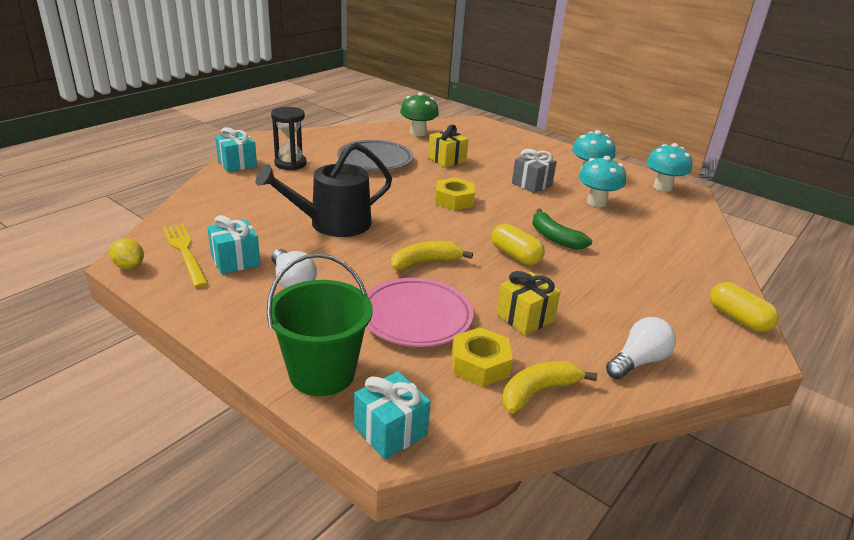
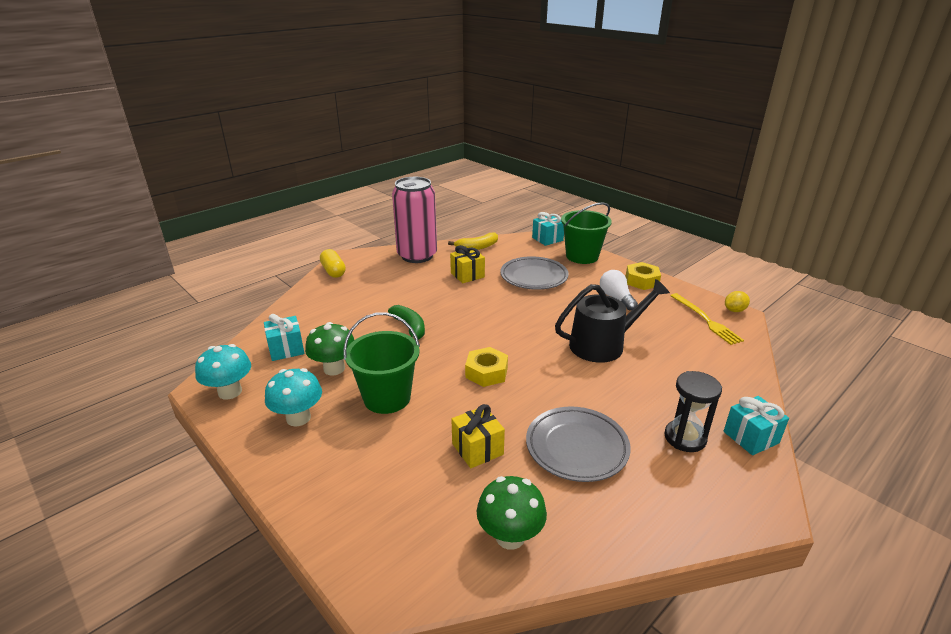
camera: 170 degrees left, 0 degrees up
(129, 266) = (734, 310): yellow lemon -> yellow lemon turned 75 degrees counterclockwise
(235, 261) = (664, 313): turquoise gift -> turquoise gift (286, 349)
(416, 317) = (534, 277): pink plate -> grey plate
(425, 262) = (524, 309): yellow banana -> none
(480, 364) = (502, 257): yellow nut -> yellow nut (642, 281)
(515, 255) = (452, 313): yellow capsule -> none
(532, 184) = (387, 398): grey gift -> green bucket
(596, 202) = (334, 368): turquoise mushroom -> green mushroom
(638, 361) = (417, 256): white light bulb -> pink can

